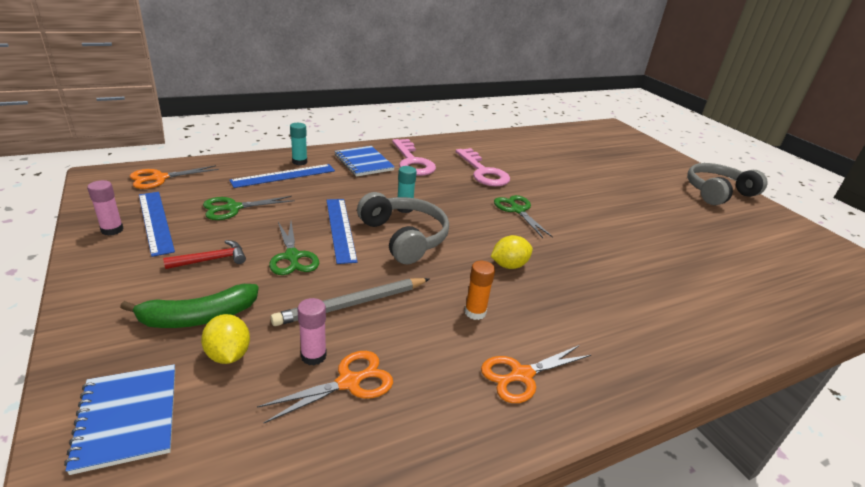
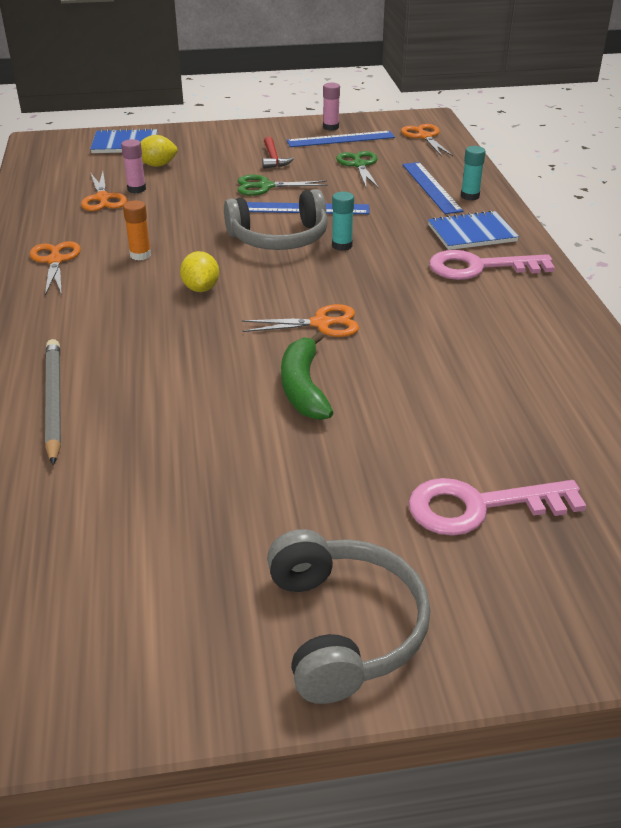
camera: 110 degrees right, 5 degrees up
(198, 317) = (202, 156): green banana -> green banana (303, 387)
(352, 304) = (185, 205): grey pencil -> grey pencil (54, 402)
(483, 172) = (446, 321): pink key -> pink key (479, 507)
(517, 210) = (321, 323): green scissors -> orange scissors

